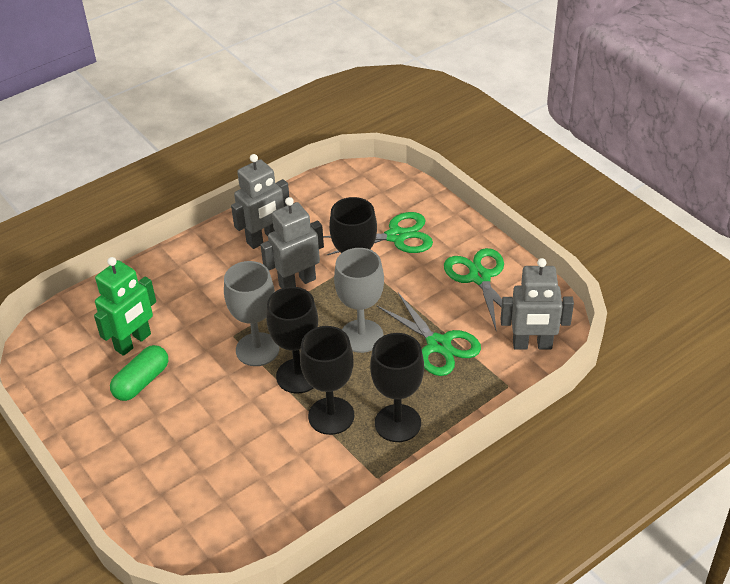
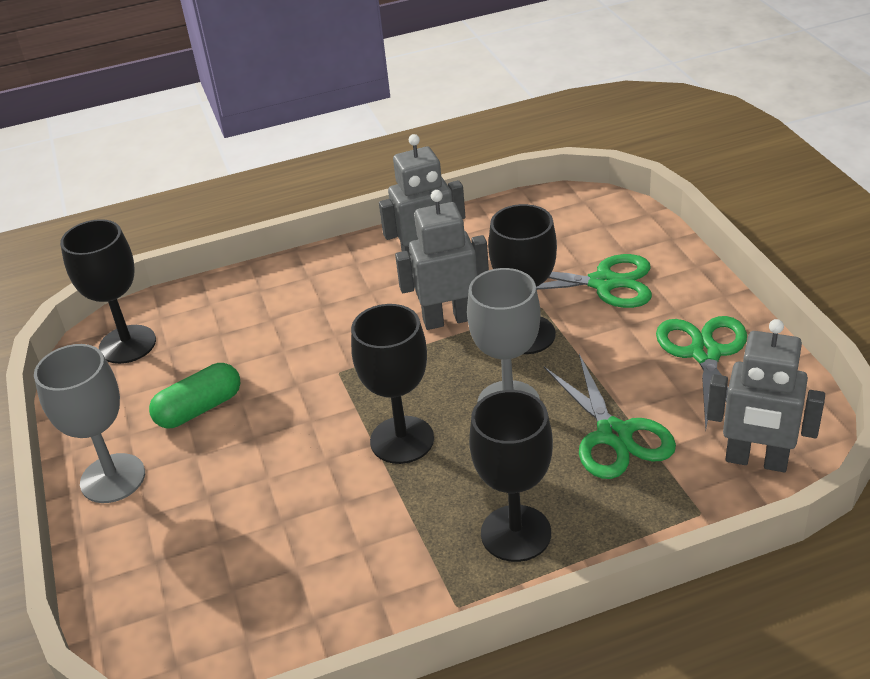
camera: 20 degrees right, 5 degrees down
(133, 342) = (212, 358): green robot -> none
(257, 349) = (362, 395): grey goblet -> grey goblet (113, 478)
(331, 416) = (425, 503): black goblet -> black goblet (127, 344)

